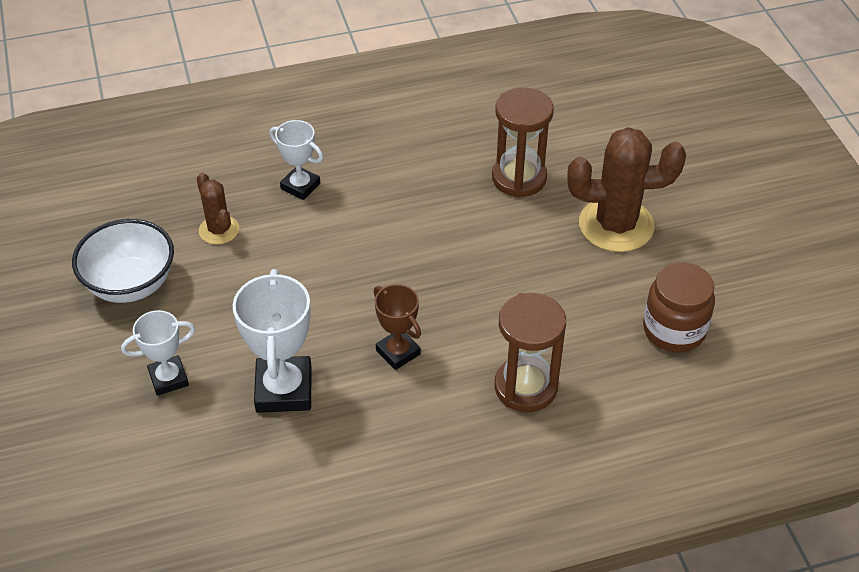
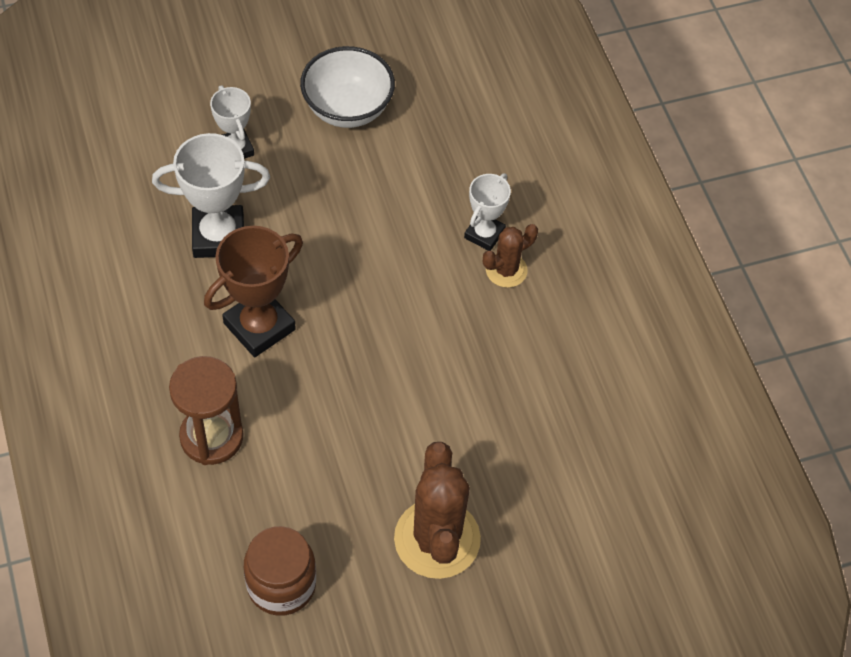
camera: 85 degrees right, 10 degrees up
(219, 230) = (419, 170): brown cactus -> brown cactus (506, 270)
(398, 352) = (259, 326): brown trophy -> brown trophy, size x1.64
(519, 178) = (508, 442): brown hourglass -> none

